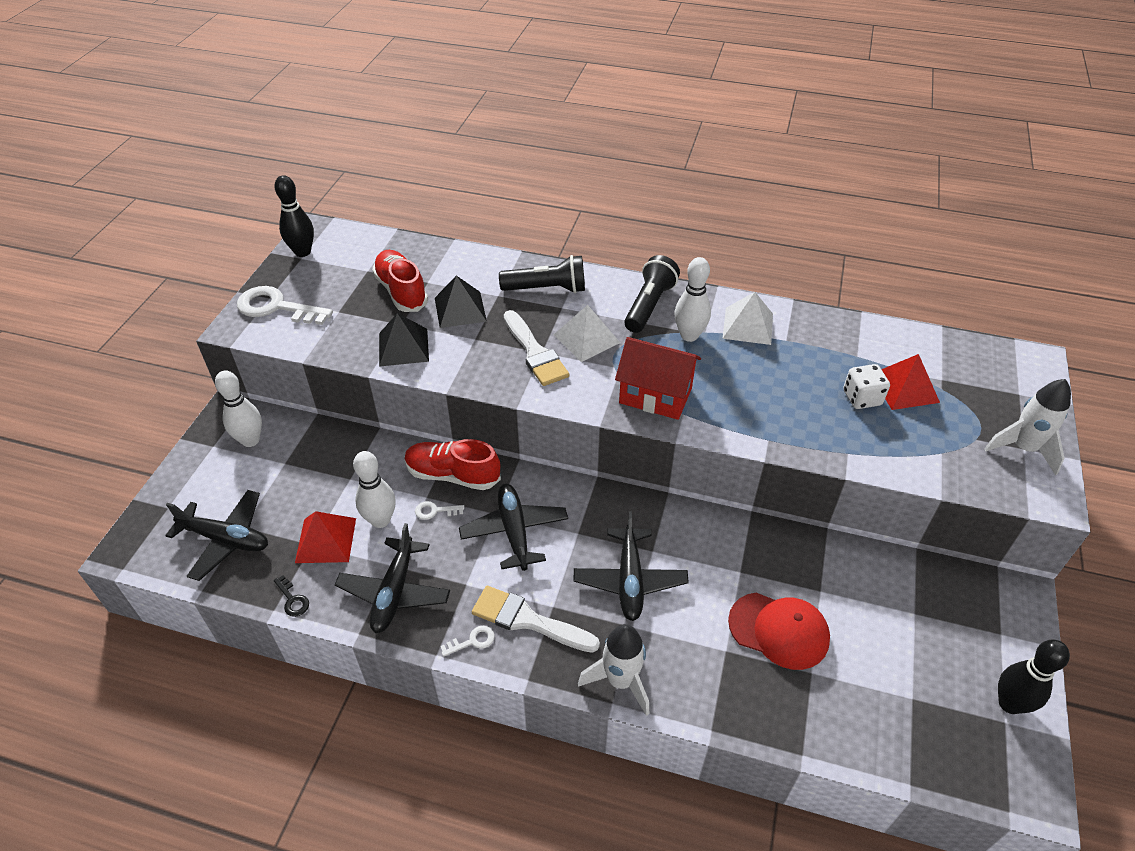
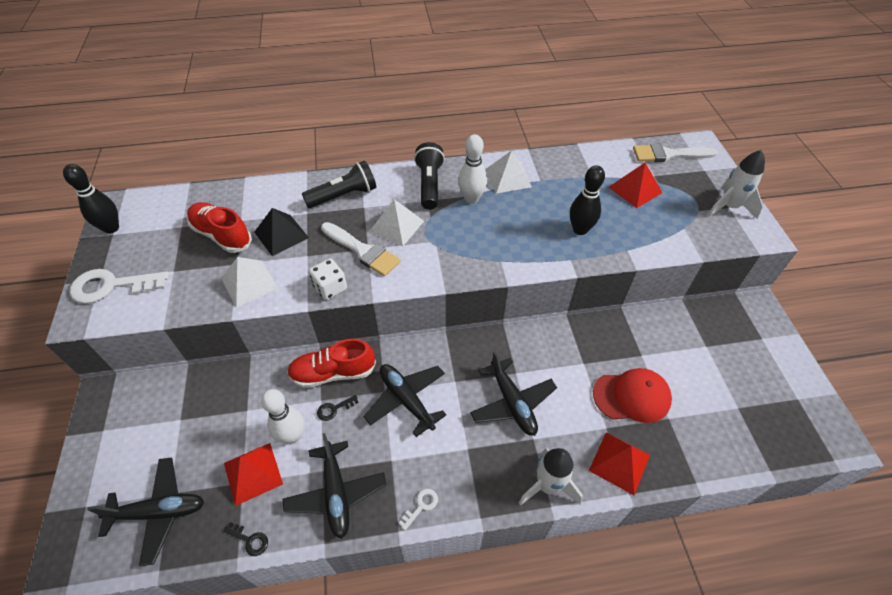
camera: 25 degrees left, 5 degrees up
(250, 440) = (137, 411): white bowling pin -> none
(403, 347) = (249, 283): black pyramid -> white pyramid
(435, 511) = (334, 409): white key -> black key
(528, 620) = (454, 468): white brush -> white brush (668, 154)
(655, 395) = (473, 254): red house -> none
(719, 693) = (619, 462): none -> red pyramid
(862, 398) = (613, 206): white dice -> white dice (330, 288)
(1009, 703) = (793, 384): black bowling pin -> black bowling pin (580, 229)

